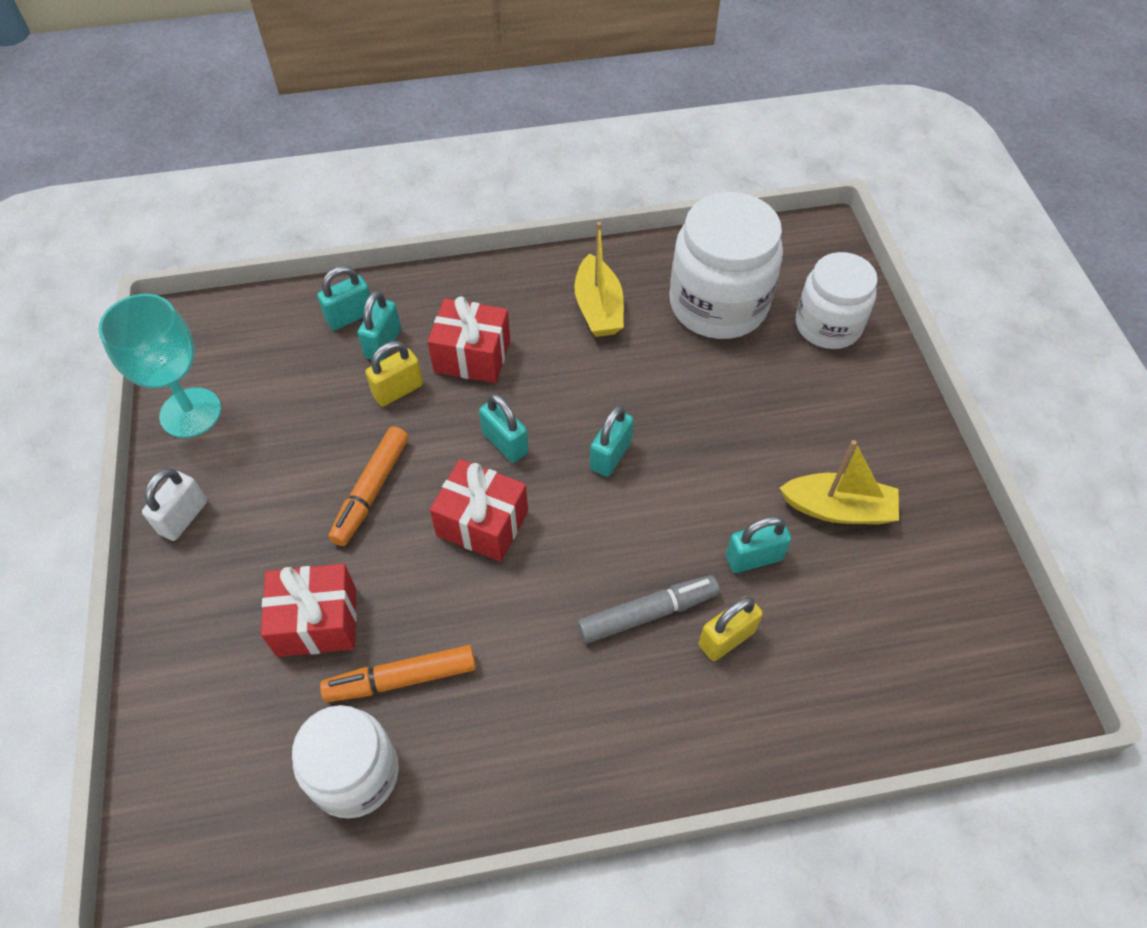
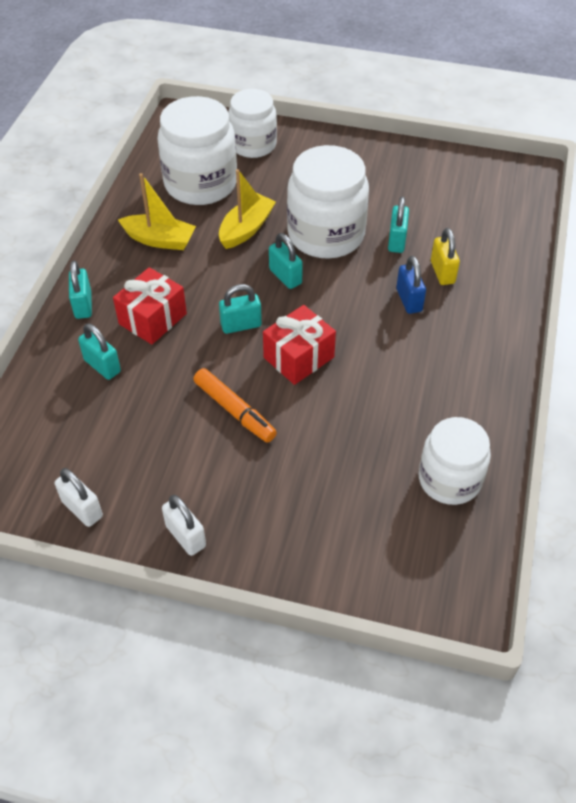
camera: 65 degrees left, 5 degrees down
(190, 413) = (82, 509): turquoise goblet -> white padlock
(317, 622) = (326, 471): red gift -> none
(350, 316) = (59, 378): turquoise padlock -> turquoise padlock (83, 305)
(398, 390) = (154, 370): yellow padlock -> none
(401, 679) = (393, 435): orange marker -> none
(647, 613) = (409, 300): grey marker -> blue padlock
(712, 470) = (326, 235): none -> white jar
(838, 509) = (384, 194): yellow boat -> yellow boat (246, 229)

